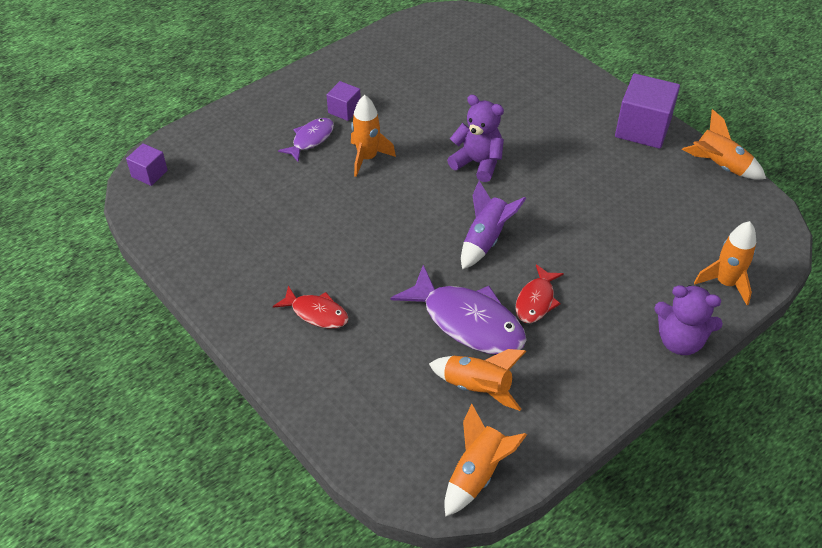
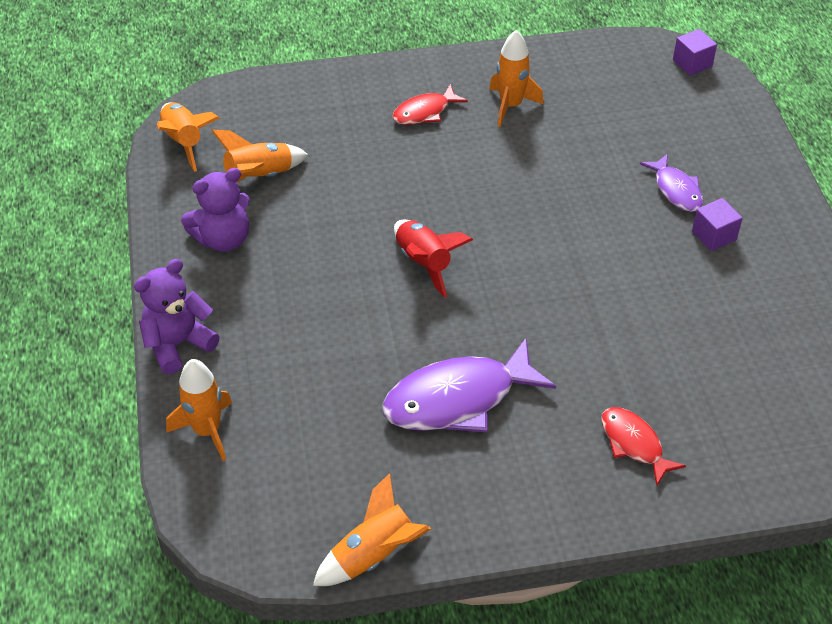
camera: 120 degrees right, 0 degrees up
(367, 158) = (615, 223): orange rocket -> orange rocket (510, 106)
(468, 321) = (333, 203): purple fish -> purple fish (458, 399)
(477, 163) = (545, 311): purple teddy bear -> purple teddy bear (223, 239)
(485, 240) = (423, 263): purple rocket -> red rocket
(536, 301) = (316, 262): red fish -> red fish (634, 444)
(642, 129) = (499, 513): purple cube -> none

